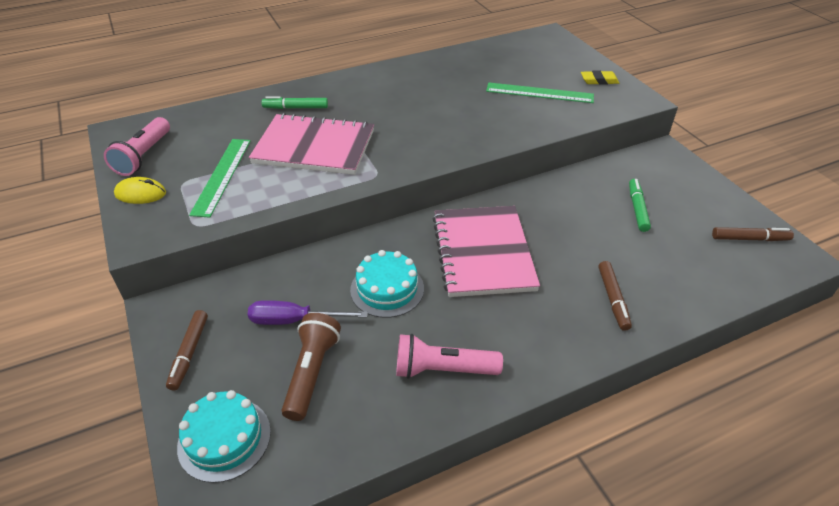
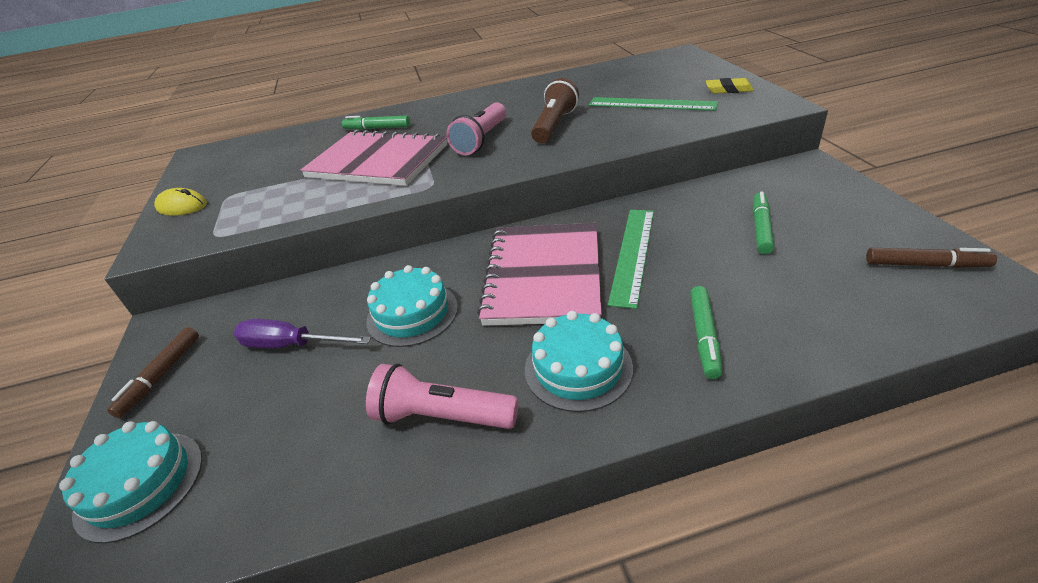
camera: 15 degrees right, 5 degrees down
(143, 156) = (207, 173): pink flashlight -> pink flashlight (481, 140)
(222, 176) = (269, 189): green ruler -> green ruler (632, 254)
(312, 372) = (281, 408): brown flashlight -> brown flashlight (554, 125)
(530, 327) = (578, 368): none -> turquoise cake
(613, 299) = (704, 336): brown marker -> green marker

